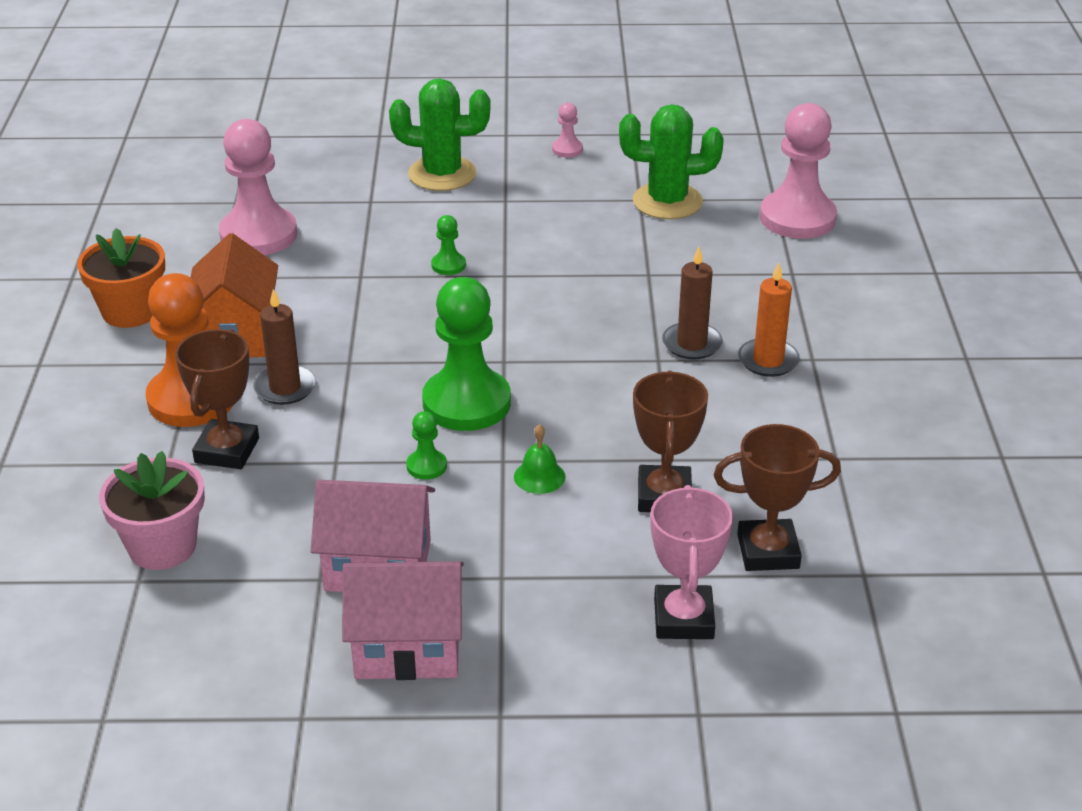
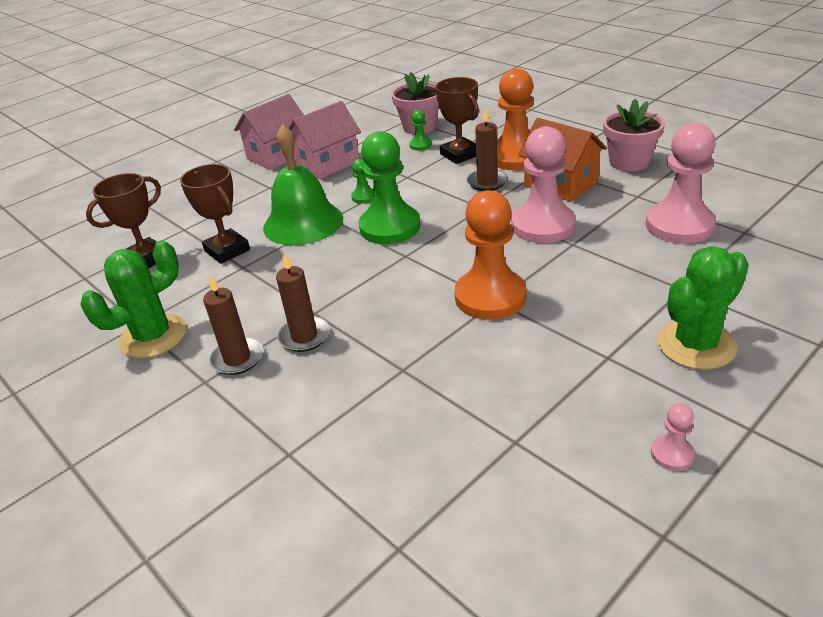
camera: 140 degrees right, 0 degrees up
(130, 311) = (629, 162): orange flower pot -> pink flower pot
(448, 265) = (540, 283): green pawn -> green pawn (420, 145)
(503, 280) = (490, 297): none -> orange pawn
(539, 476) = (303, 223): green bell -> green bell, size x2.46
(667, 201) = (489, 457): green cactus -> green cactus (153, 336)
(683, 619) = (168, 217): pink trophy -> none
(768, 360) = (237, 358): orange candle -> brown candle
(797, 218) = (347, 534): pink pawn -> pink pawn (543, 225)

